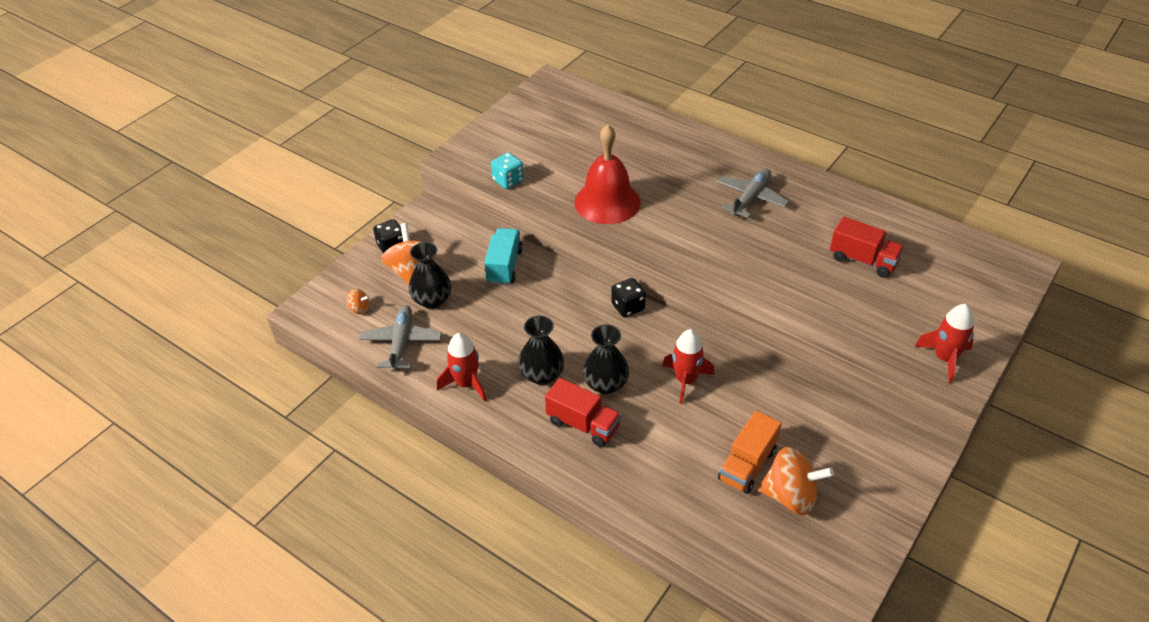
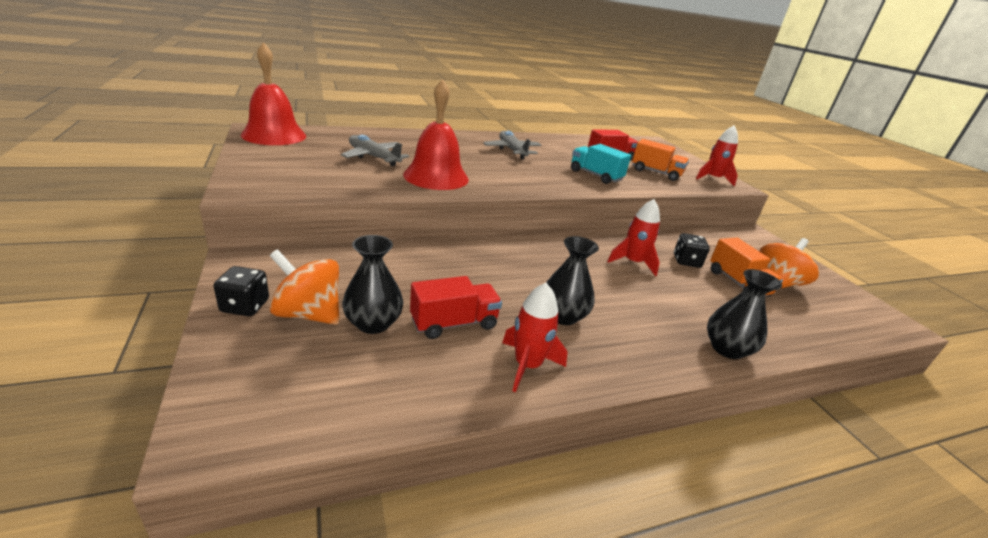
camera: 60 degrees left, 15 degrees down
(359, 309) = (296, 383): orange spinning top -> none
(401, 342) = (405, 379): grey plane -> grey plane (373, 157)
(504, 266) = (397, 264): turquoise truck -> turquoise truck (595, 175)
(508, 180) = (330, 189): turquoise dice -> none
(554, 94) = (274, 135): none -> red bell
(583, 424) = (646, 327): red truck -> red truck (454, 323)
(605, 384) = (605, 293): black vase -> black vase (727, 349)
(628, 307) = (528, 244): black dice -> black dice (686, 261)
(874, 309) = (656, 173): none -> orange truck

